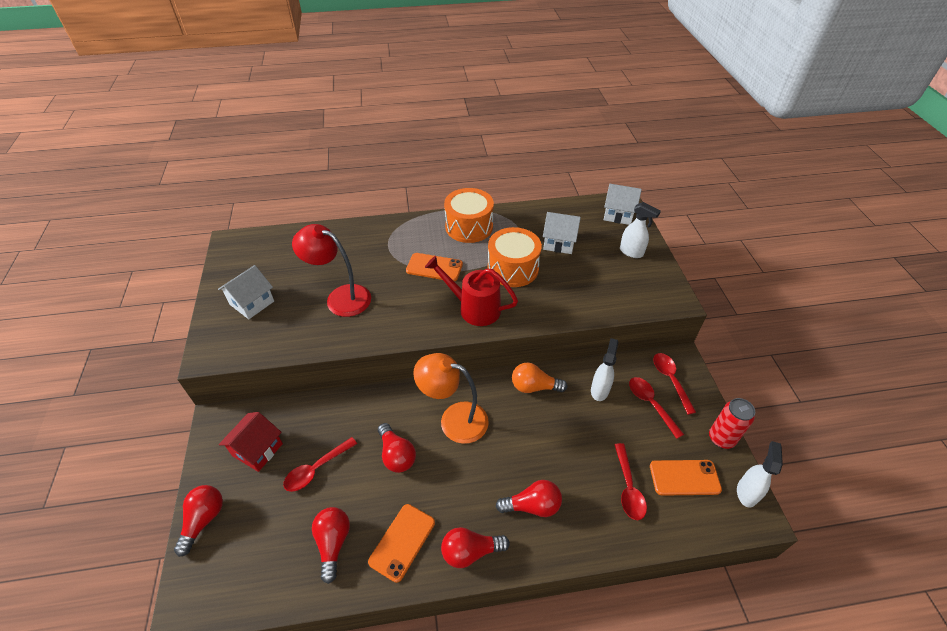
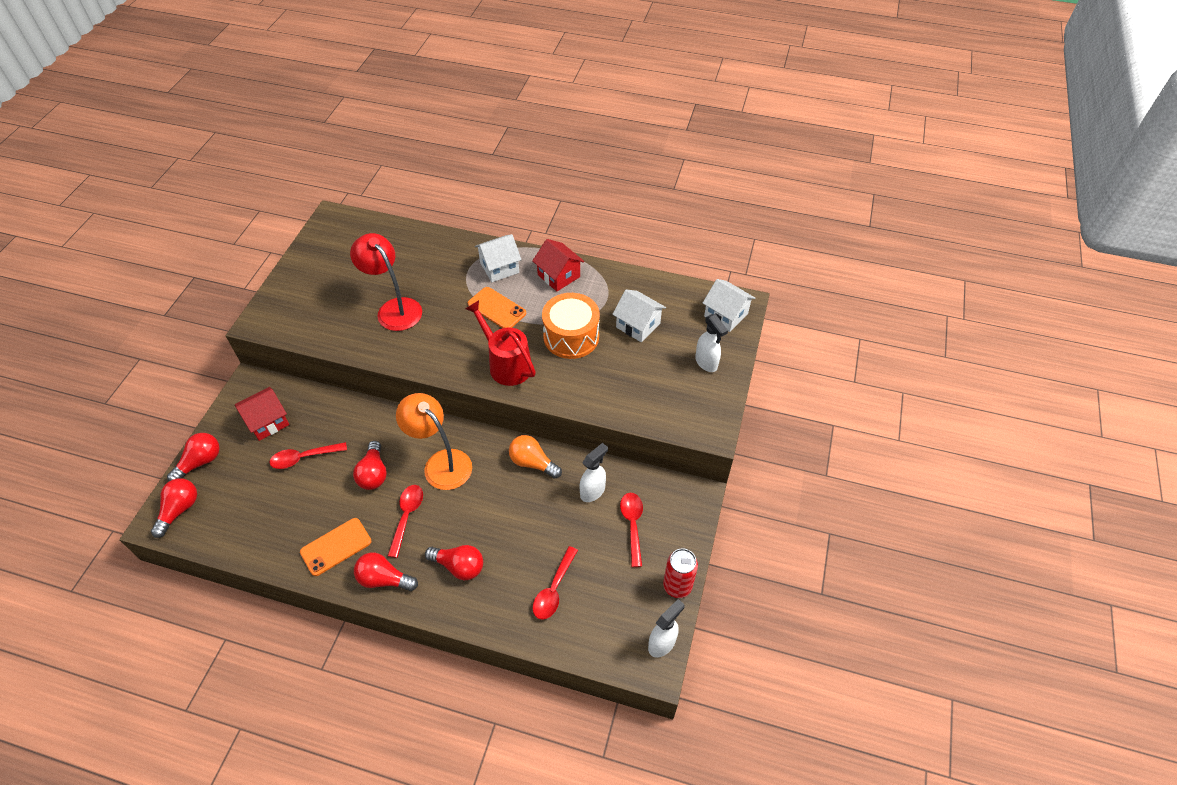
camera: 25 degrees right, 5 degrees up
(252, 303) = (317, 286): white house -> white house (499, 267)
(333, 543) = (283, 523): red light bulb -> red light bulb (179, 510)
(469, 226) = (559, 276): orange drum -> red house
(670, 380) = (670, 510): red spoon -> red spoon (407, 516)
(684, 477) = (613, 604): orange phone -> none

